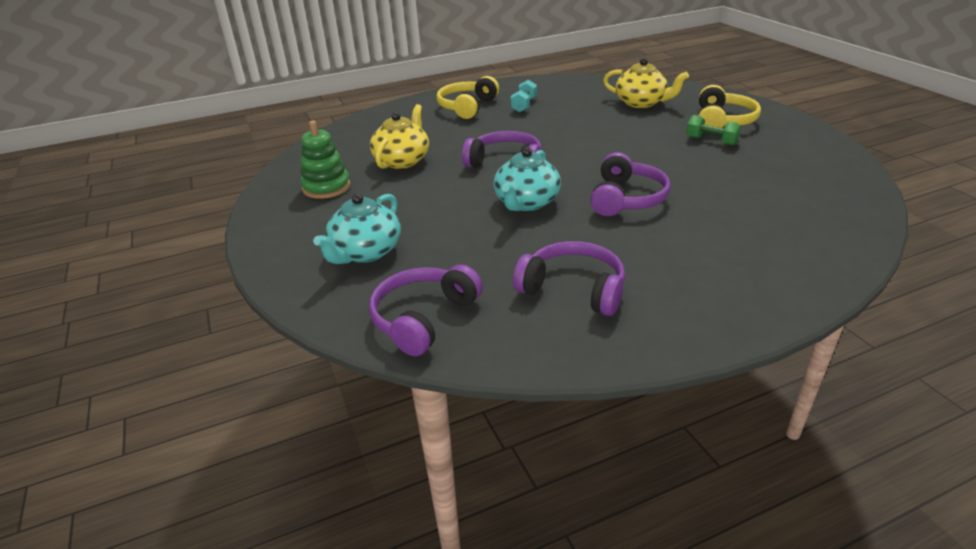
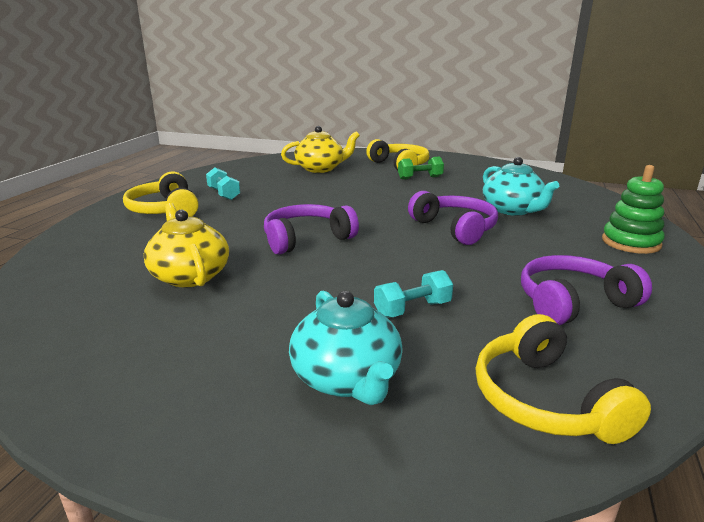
camera: 50 degrees left, 10 degrees down
(326, 187) = (140, 341): green stacking toy -> green stacking toy (631, 242)
(424, 318) = (545, 400): purple headphones -> yellow headphones
(467, 237) = (412, 309): none -> turquoise dumbbell
(526, 202) = (394, 260): turquoise teapot -> turquoise teapot (512, 210)

